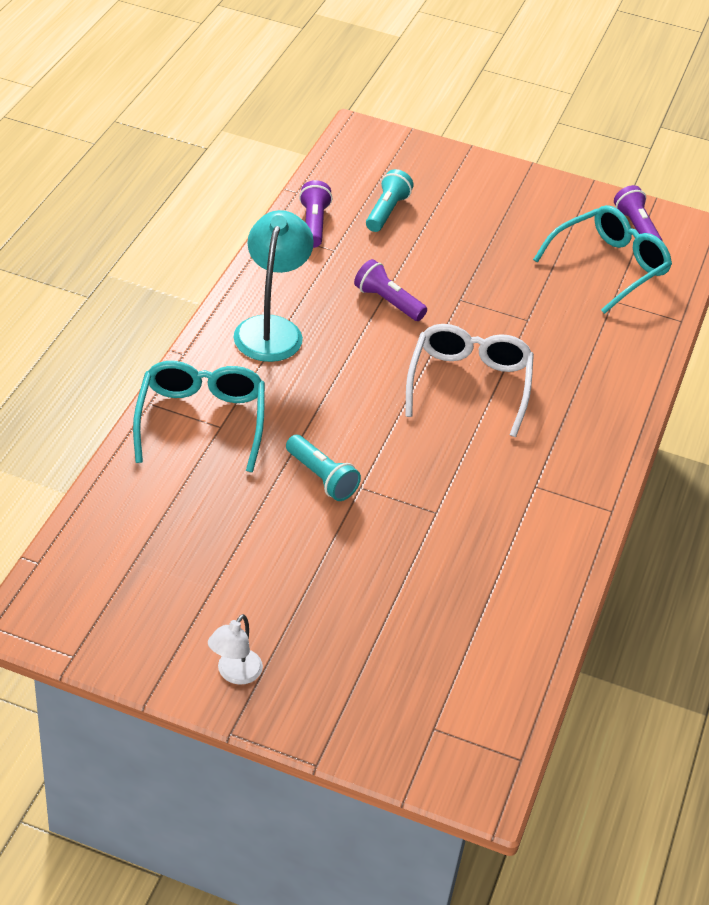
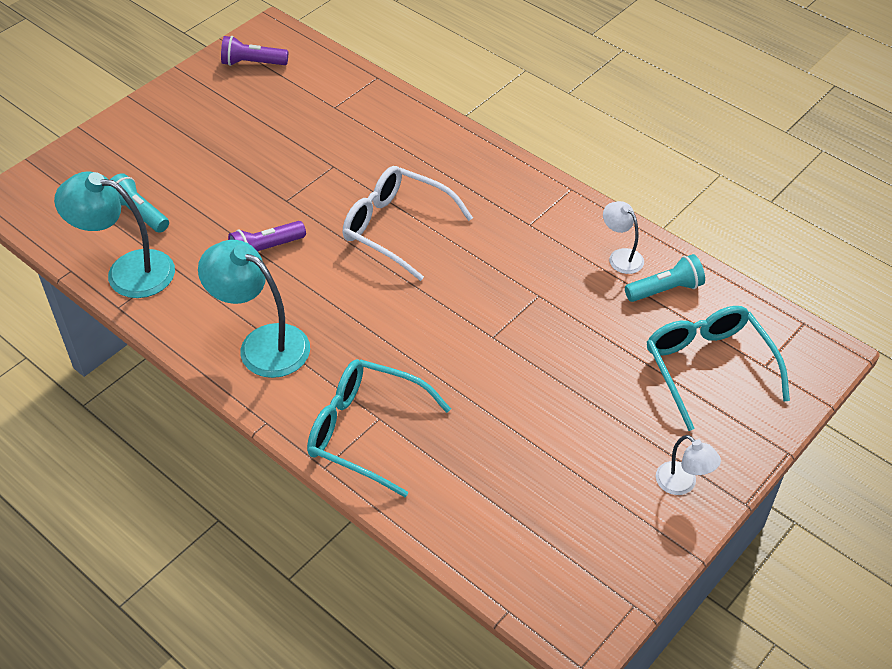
camera: 65 degrees left, 5 degrees up
(313, 224) = (127, 271): purple flashlight -> turquoise lamp
(321, 477) = (472, 360): turquoise flashlight -> turquoise flashlight (665, 290)
(531, 571) = (621, 256): none -> white lamp
(609, 266) = (292, 95): turquoise glasses -> turquoise glasses (708, 367)

